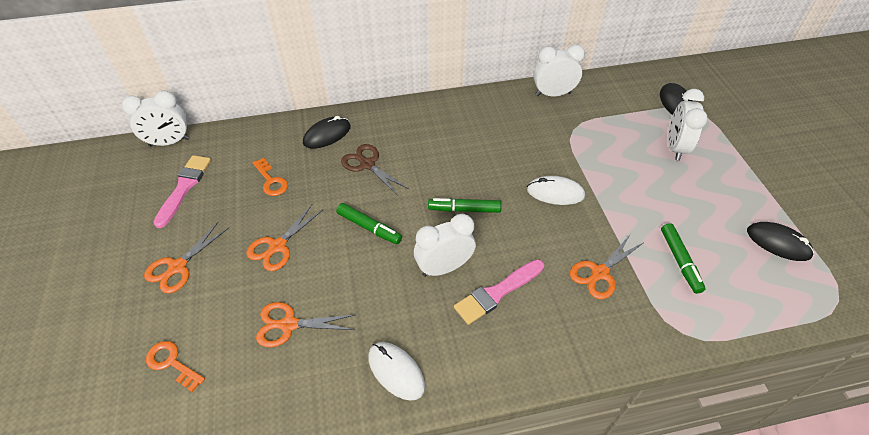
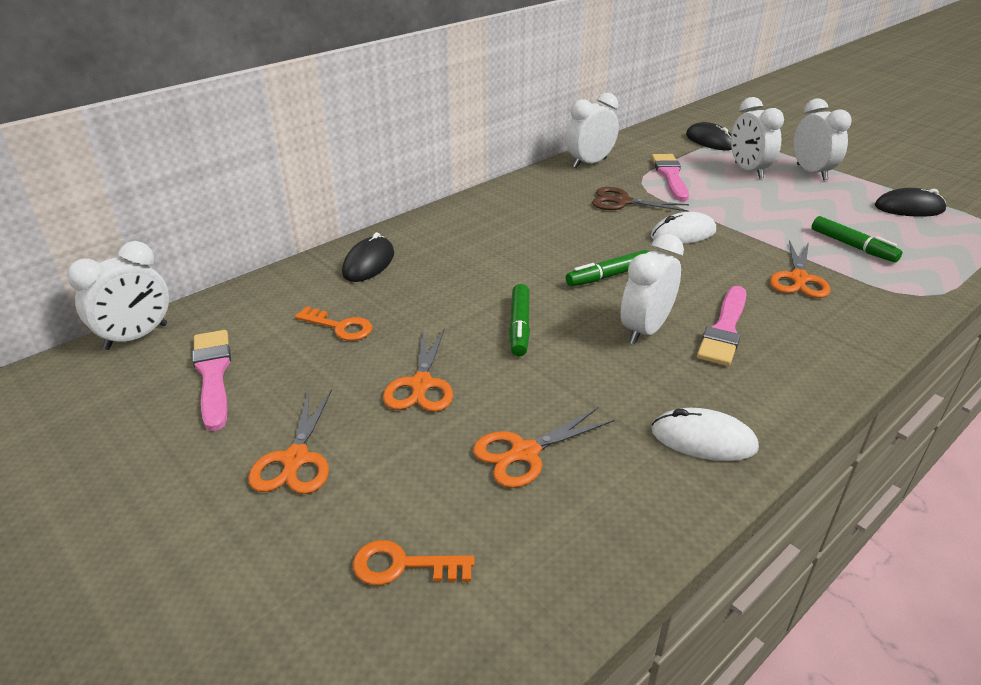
camera: 30 degrees left, 15 degrees down
(367, 164) = (452, 273): brown scissors -> brown scissors (623, 202)
(369, 228) = (519, 327): green marker -> green marker turned 90 degrees clockwise
(603, 130) = (670, 176): none -> pink brush
(730, 169) = (811, 172): none -> white clock

